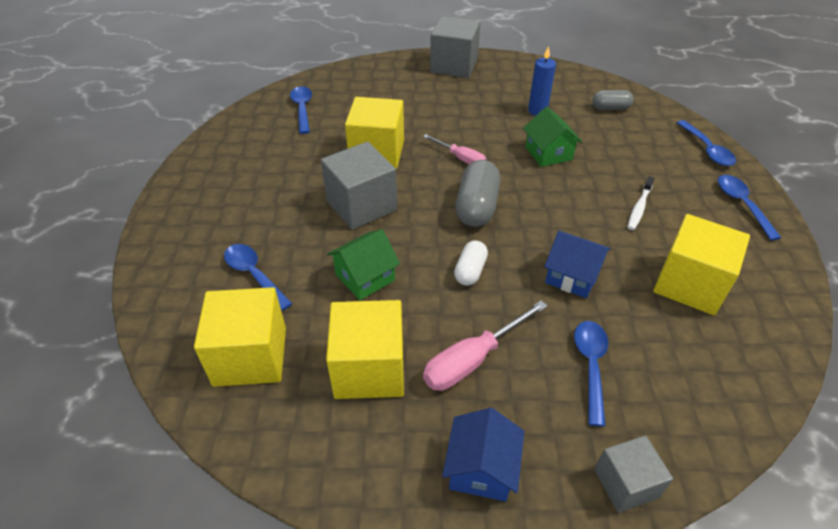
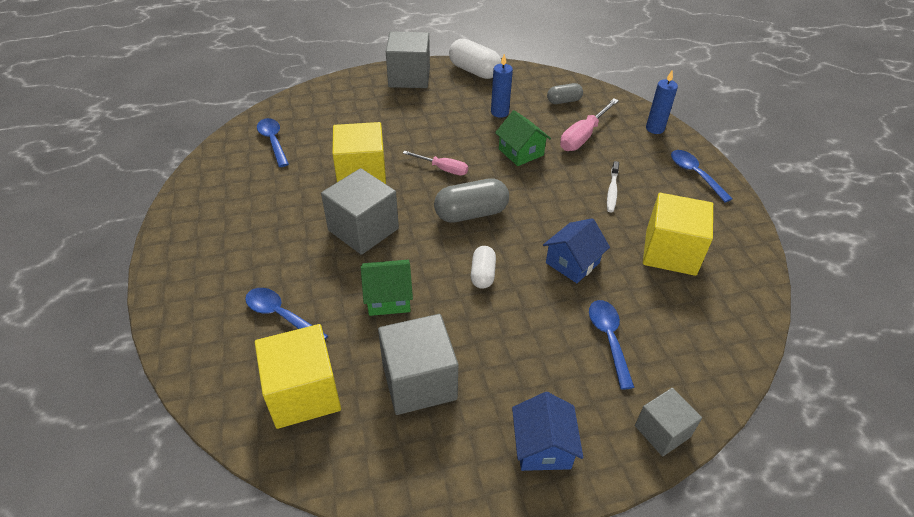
camera: 15 degrees left, 0 degrees up
(365, 277) = (388, 298): green house -> green house turned 45 degrees clockwise
(369, 369) = (419, 381): yellow cube -> grey cube
(473, 360) = (508, 354): pink screwdriver -> pink screwdriver (583, 136)
(476, 207) = (471, 213): grey capsule -> grey capsule turned 75 degrees clockwise
(522, 67) = (474, 71): none -> white capsule
(572, 276) = (572, 263): blue house -> blue house turned 60 degrees counterclockwise
(707, 150) = (655, 129): blue spoon -> blue candle

